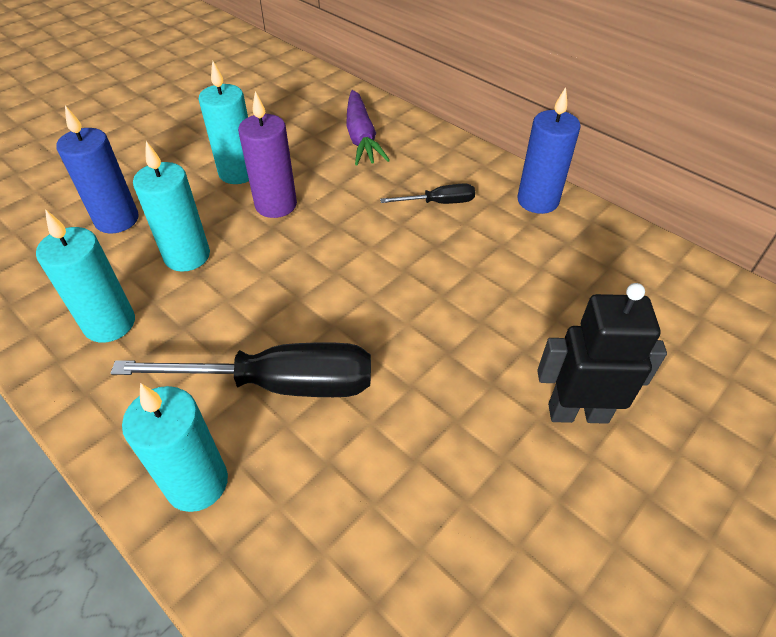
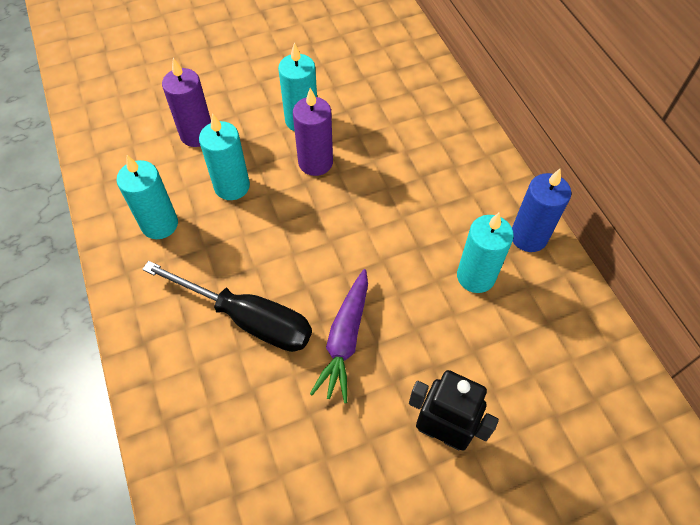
camera: 25 degrees right, 10 degrees up
(117, 220) = (197, 134): blue candle -> purple candle
(197, 483) = (167, 367): turquoise candle -> turquoise candle (475, 276)
(361, 137) = (416, 117): purple carrot -> purple carrot (345, 339)
(439, 203) = (444, 208): black screwdriver -> none

